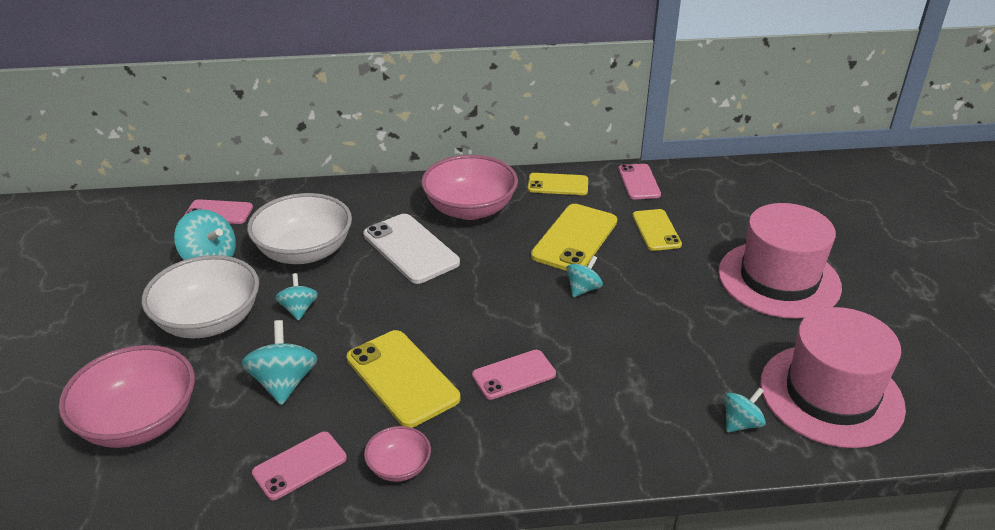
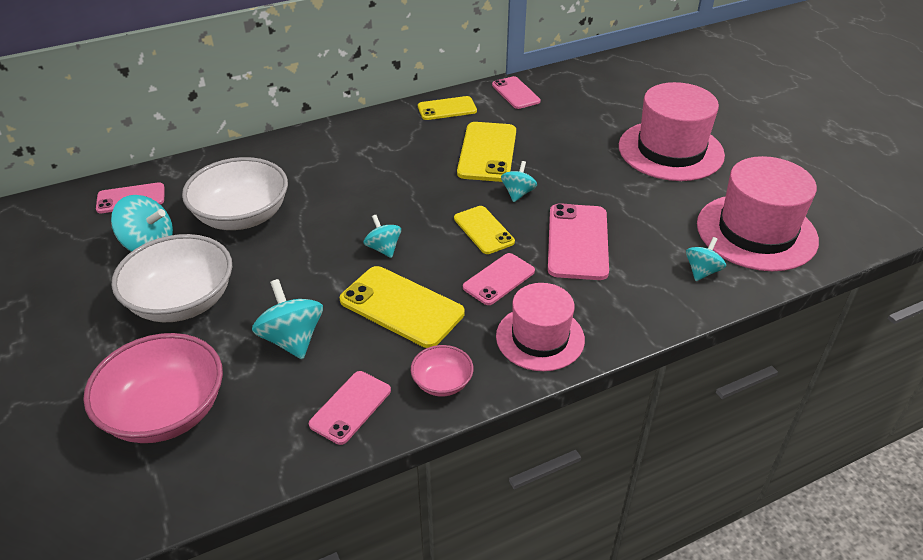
camera: 20 degrees left, 5 degrees up
(299, 309) = (267, 270): turquoise spinning top -> turquoise spinning top (383, 248)
(410, 249) = (344, 192): white phone -> none
(470, 209) = (379, 145): pink bowl -> none
(522, 448) = (540, 338): none -> pink hat
(618, 356) = (577, 242): none -> pink phone
(656, 230) = (552, 131): yellow phone -> yellow phone (483, 230)

